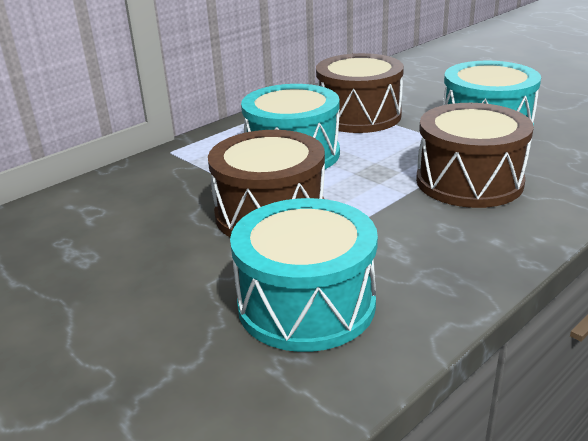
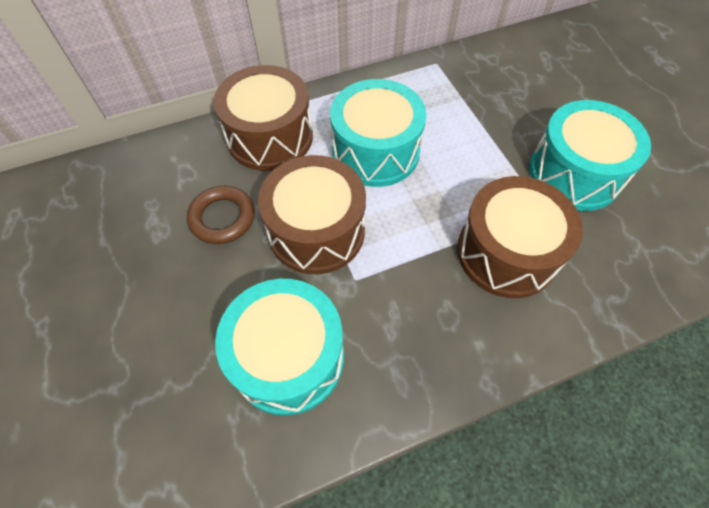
camera: 20 degrees right, 30 degrees up
(157, 230) = (222, 218): none -> brown ring
(359, 116) = (465, 111): brown drum -> brown drum (270, 137)

